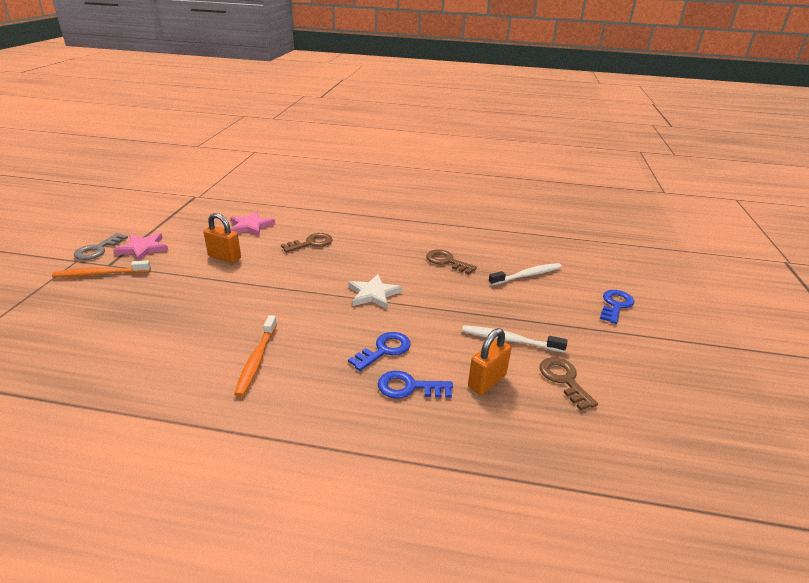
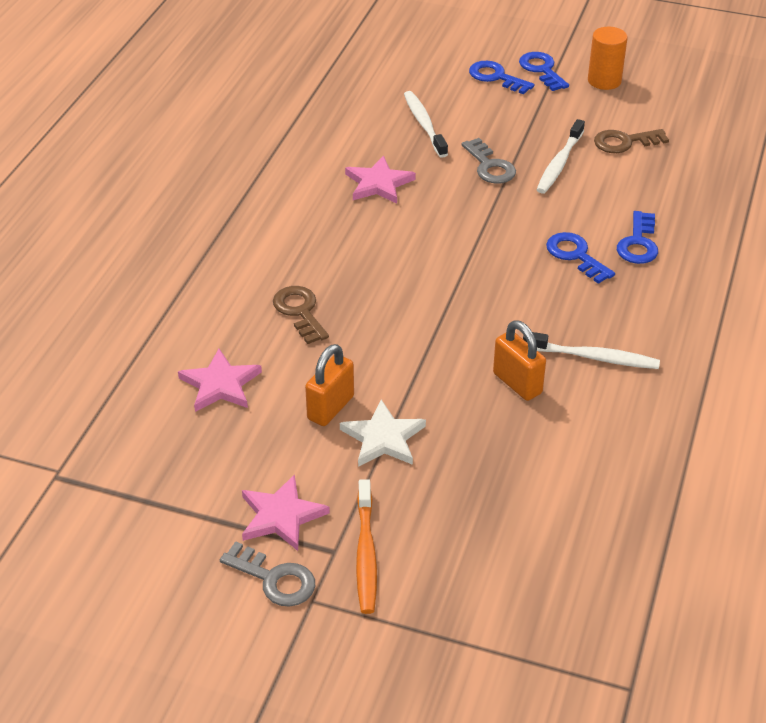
camera: 80 degrees left, 10 degrees up
(257, 360) = (593, 357): orange toothbrush -> white toothbrush
(373, 294) = (456, 256): white star -> white star (383, 438)
(447, 261) = (378, 184): brown key -> pink star
(487, 381) = (628, 191): orange padlock -> orange padlock (517, 383)
(488, 305) = (490, 166): none -> grey key
(647, 329) = (542, 70): none -> blue key
(660, 367) = (604, 81): none -> orange cylinder

